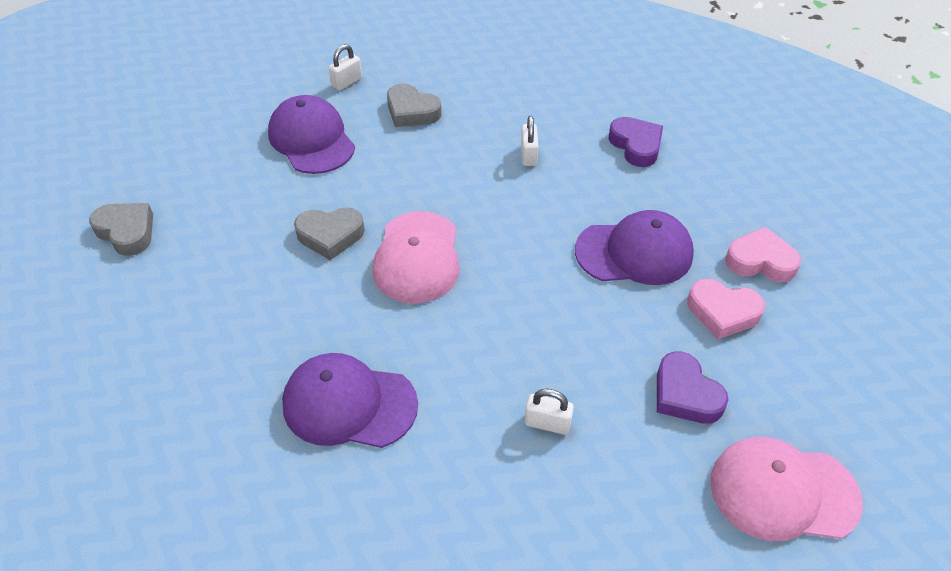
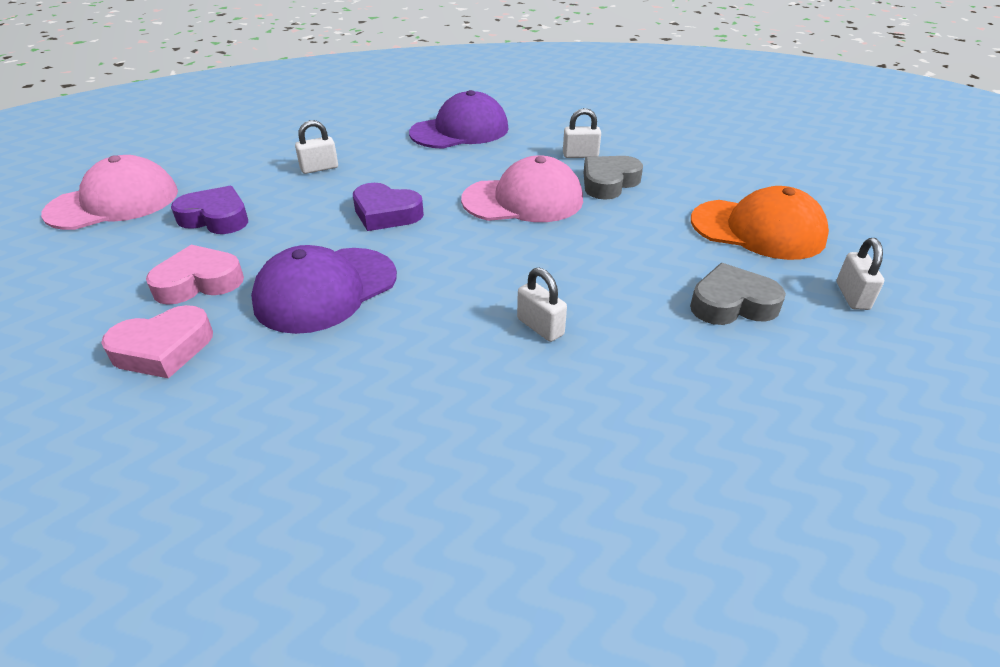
camera: 140 degrees right, 10 degrees down
(126, 232) = (735, 130): grey heart -> none
(300, 283) = (580, 155): none -> white padlock
(311, 139) = (758, 229): purple cap -> orange cap
(417, 257) = (523, 200): pink cap -> pink cap turned 120 degrees clockwise
(636, 145) = (417, 418): purple heart -> purple heart (386, 214)

